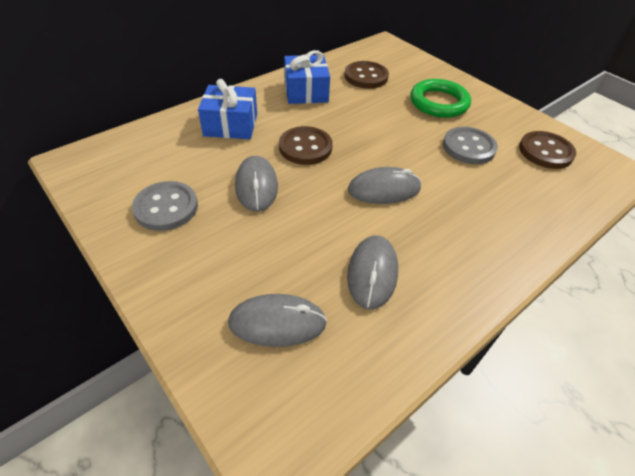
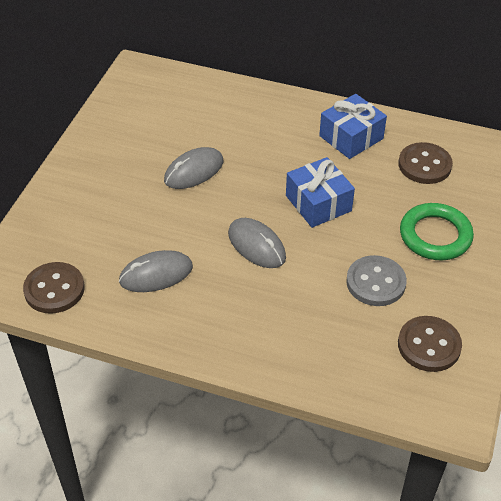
camera: 60 degrees right, 0 degrees up
(166, 207) = (132, 139): grey button -> none
(231, 125) = (254, 119): blue gift -> blue gift (318, 203)
(277, 323) = (77, 244): grey mouse -> none
(305, 147) = (267, 175): brown button -> brown button (54, 289)

